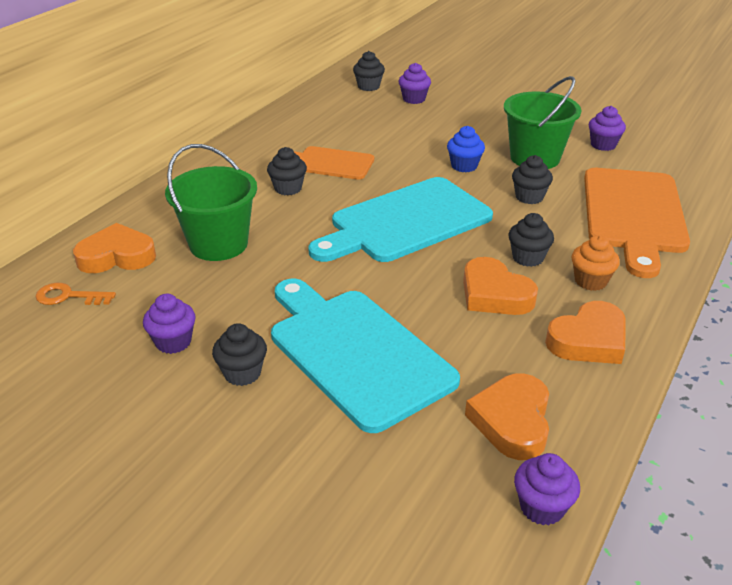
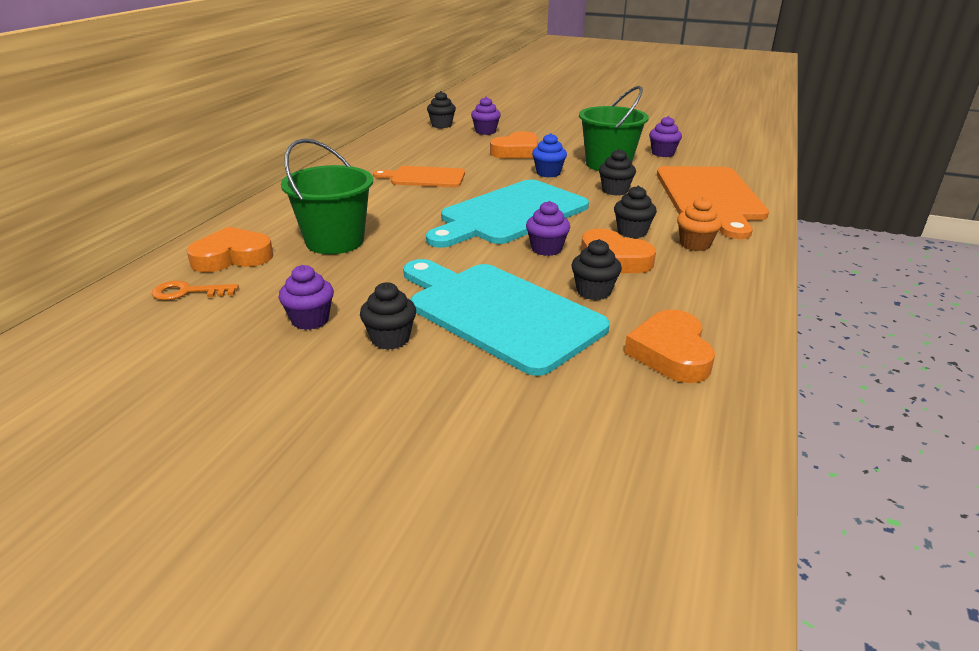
camera: 10 degrees left, 5 degrees down
(288, 188) = (390, 197): black cupcake -> black cupcake (593, 291)
(542, 507) = (729, 419): purple cupcake -> purple cupcake (546, 249)
(588, 340) = (713, 286): orange heart -> orange heart (516, 151)

